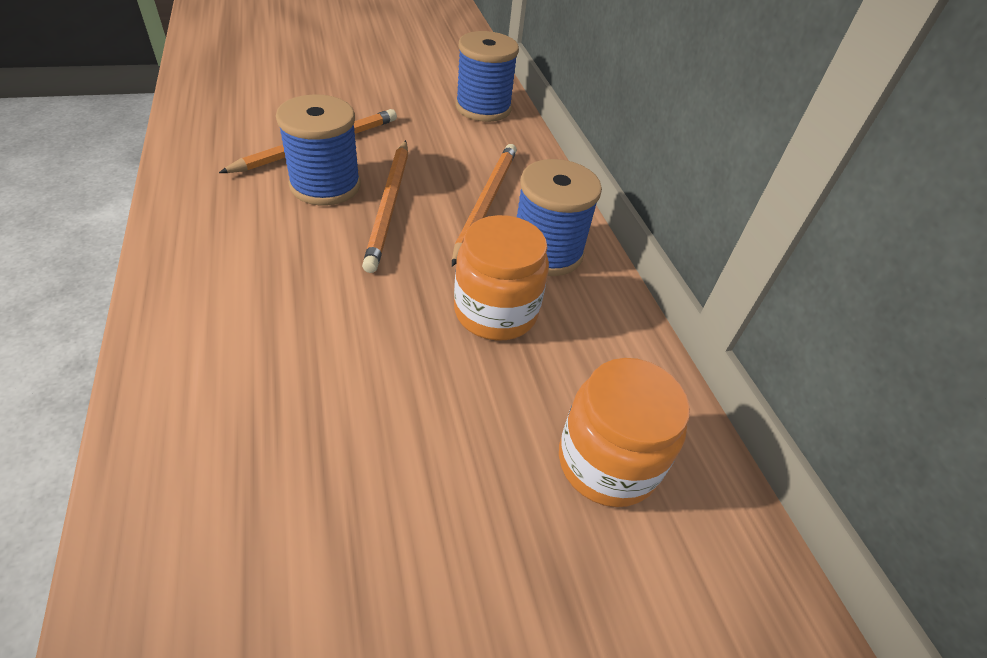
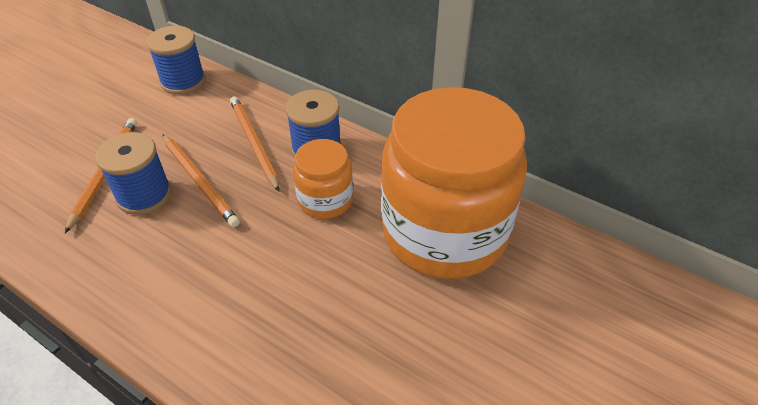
camera: 35 degrees left, 0 degrees up
(607, 462) = (444, 232): orange jar -> orange jar, size x2.16

